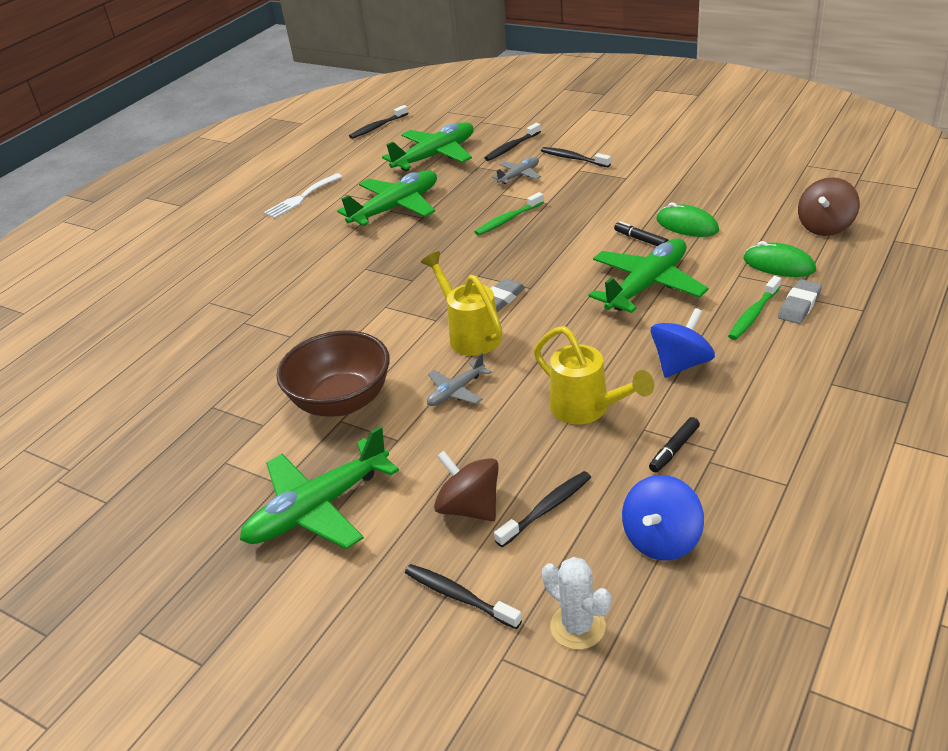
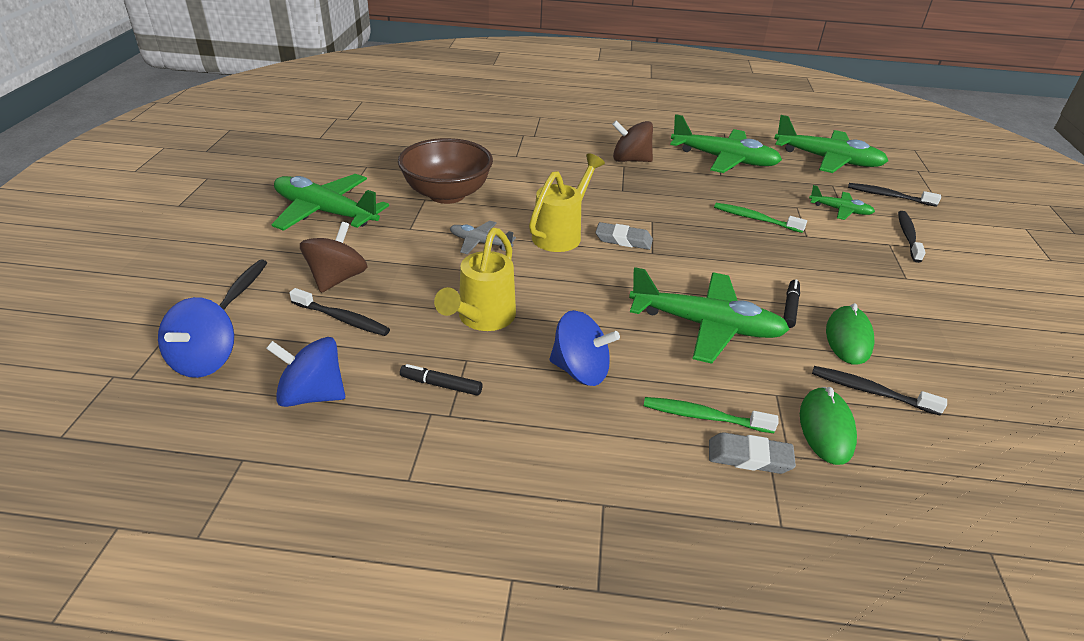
camera: 60 degrees right, 0 degrees up
(301, 198) = (701, 117): white fork -> none
(377, 127) = (845, 123): black toothbrush -> black toothbrush (870, 391)
(519, 175) = (840, 210): grey plane -> green plane
(577, 626) = (204, 360): white cactus -> blue spinning top
(825, 227) = (956, 467): brown spinning top -> brown spinning top (630, 160)

